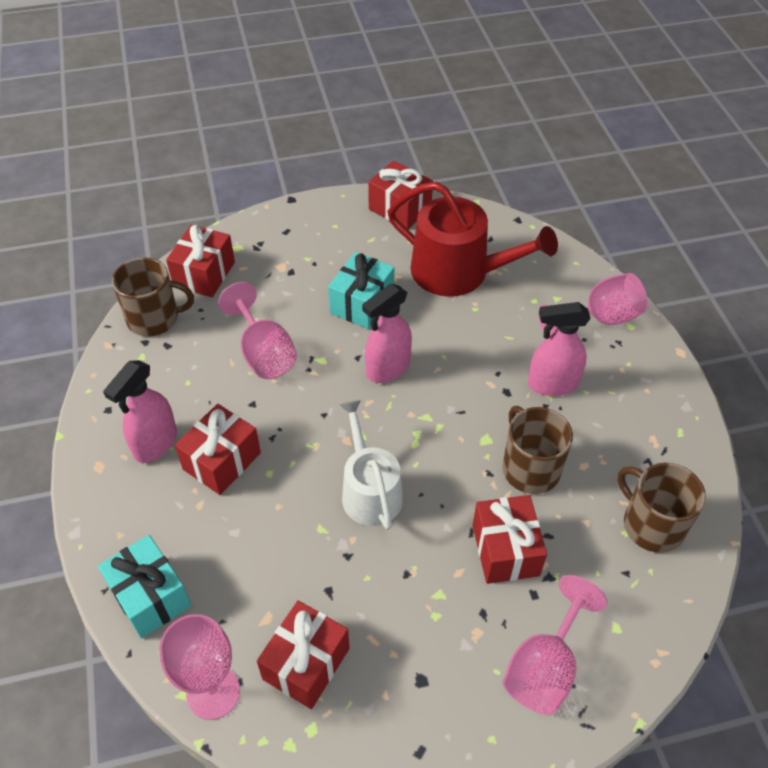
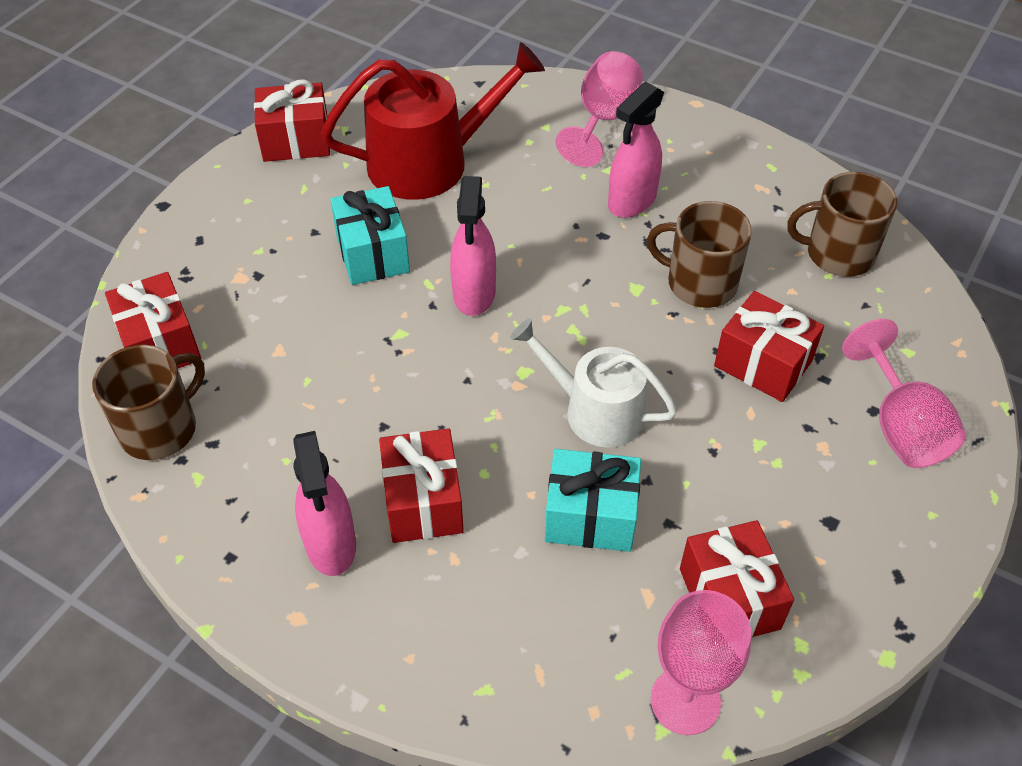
camera: 45 degrees left, 0 degrees up
(150, 596) = (518, 681): turquoise gift -> turquoise gift (590, 516)
(264, 353) = (332, 371): pink goblet -> none

